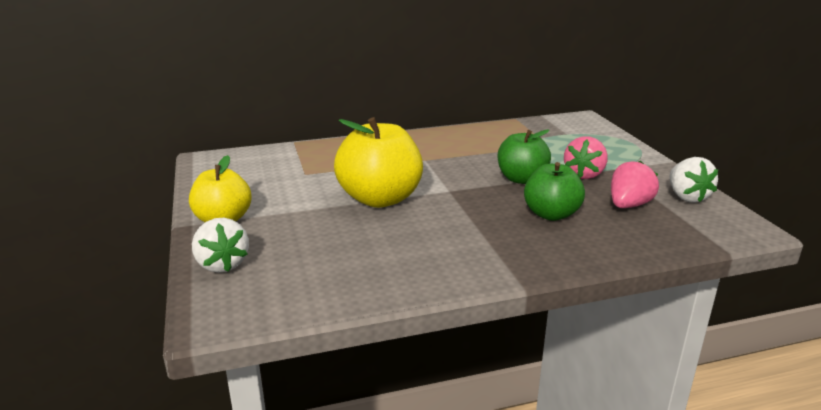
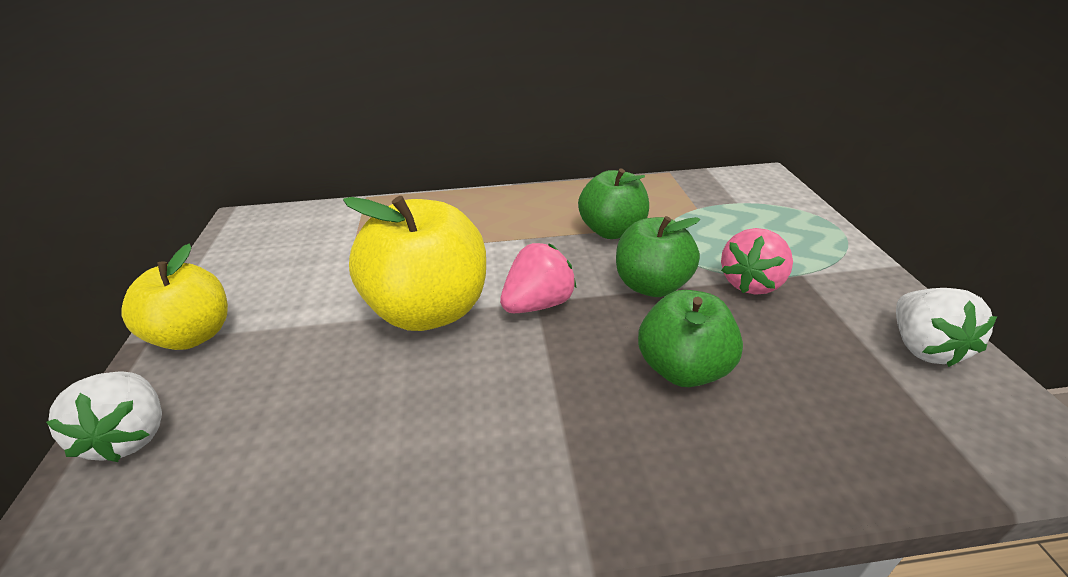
camera: 10 degrees right, 10 degrees up
(486, 153) = (612, 231): none -> green apple
(628, 205) = (818, 359): pink strawberry -> pink strawberry (538, 304)

